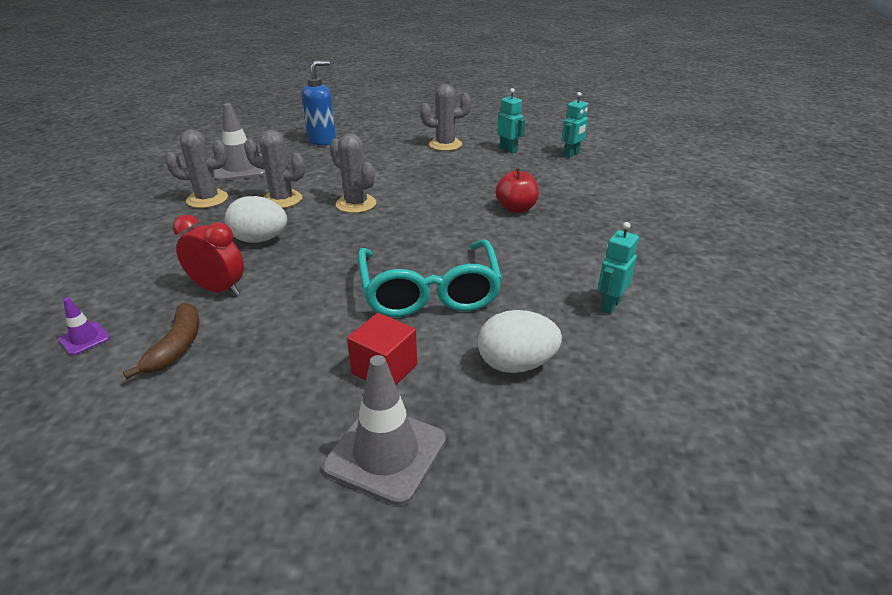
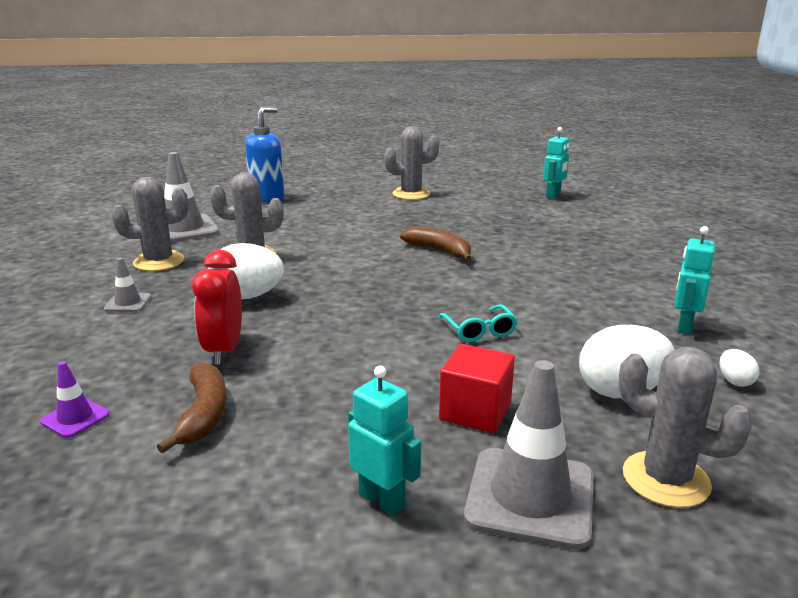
camera: 10 degrees left, 10 degrees down
(167, 237) = (128, 303): none -> grey traffic cone
(218, 289) = (224, 350): red clock -> red clock turned 105 degrees counterclockwise
(356, 204) = (343, 254): grey cactus -> grey cactus (665, 479)
(429, 291) = (479, 331): turquoise glasses -> turquoise glasses, size x0.42
(438, 207) = (439, 251): none -> brown banana
(508, 150) = (483, 195): turquoise robot -> turquoise robot (382, 500)
(516, 208) = (526, 246): red apple -> none
(622, 366) = (734, 381): none -> white egg

